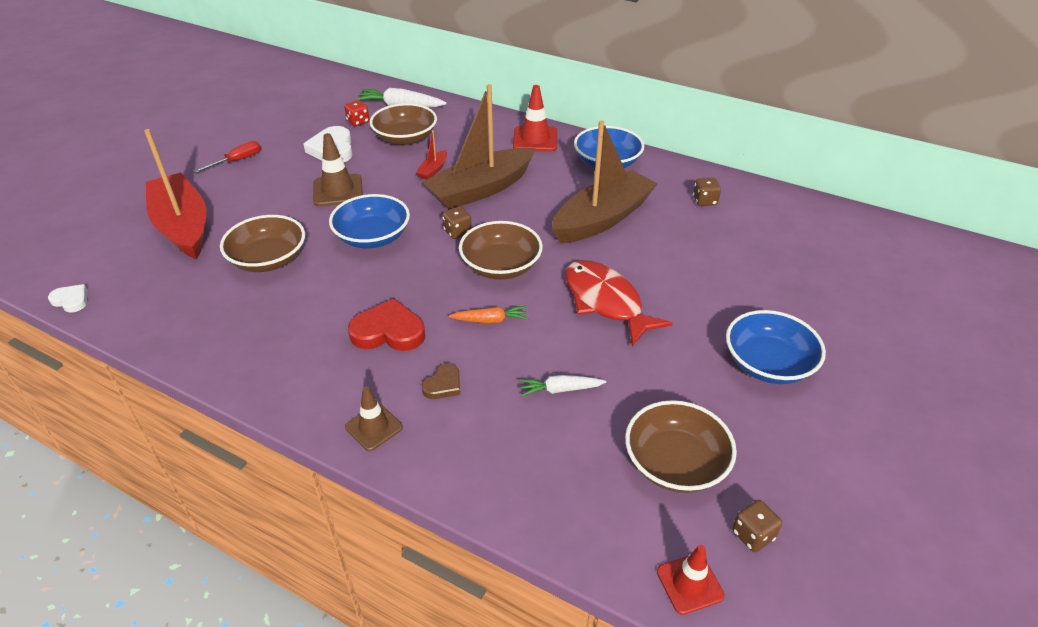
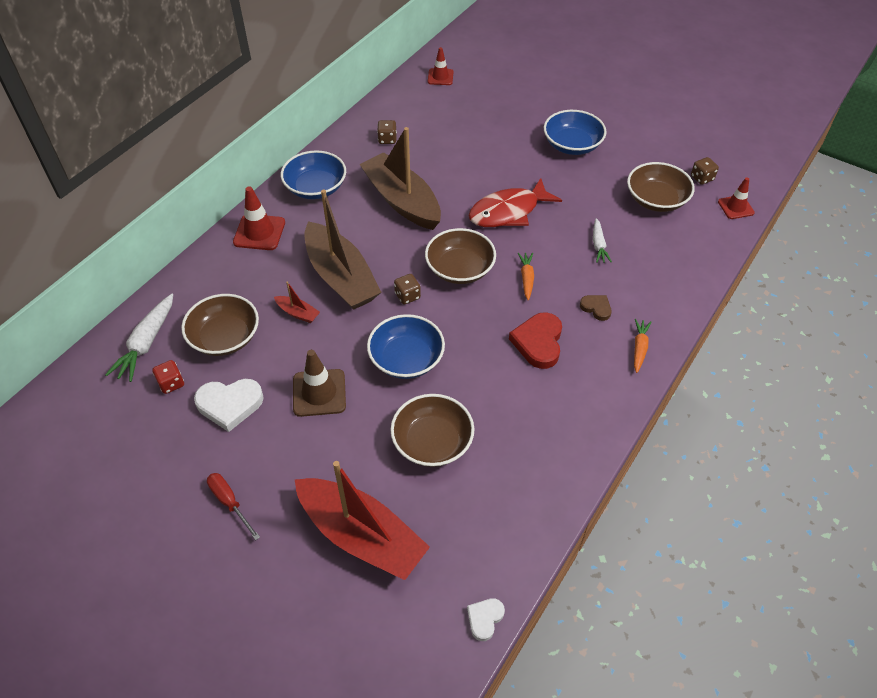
camera: 85 degrees left, 10 degrees up
(183, 226) = (362, 535): red boat -> red boat turned 120 degrees counterclockwise
(374, 427) = (639, 348): brown traffic cone -> orange carrot
(852, 233) = (440, 77): none -> red traffic cone

